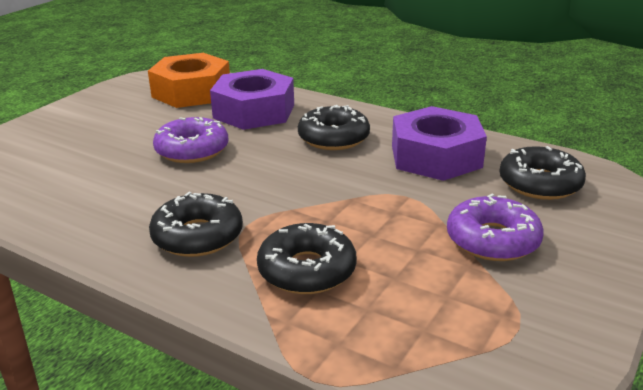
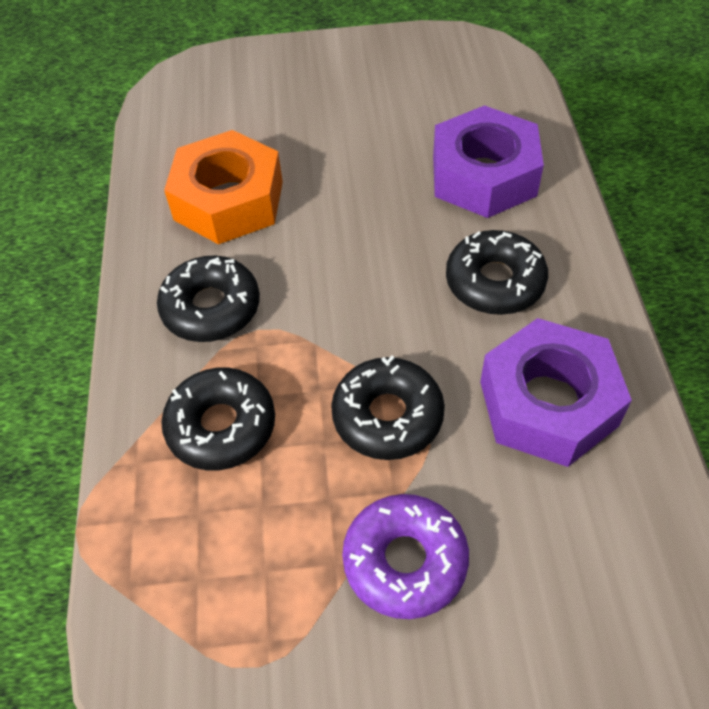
camera: 55 degrees right, 25 degrees up
(191, 92) = (472, 97): orange nut -> orange nut (229, 201)
(192, 150) = (353, 191): purple donut -> none
(540, 183) = (586, 550): black donut -> black donut (387, 416)

